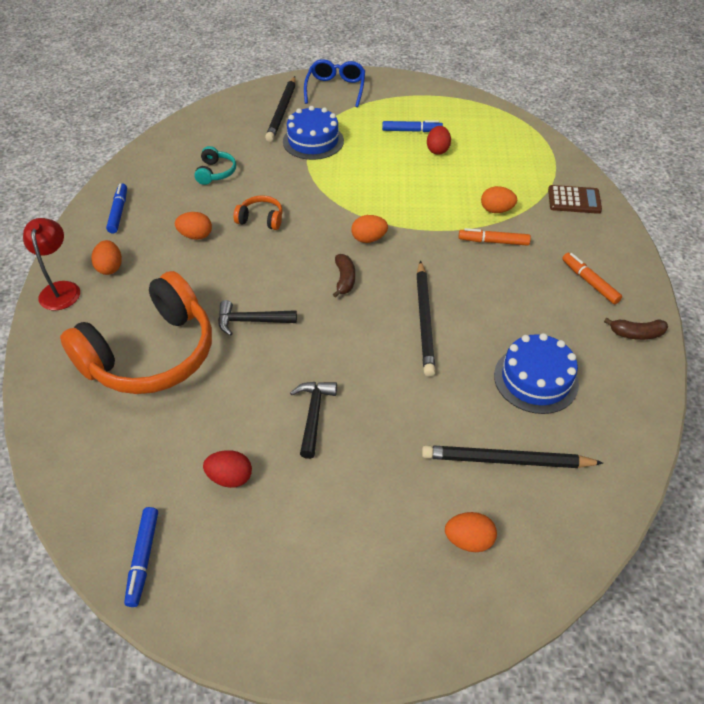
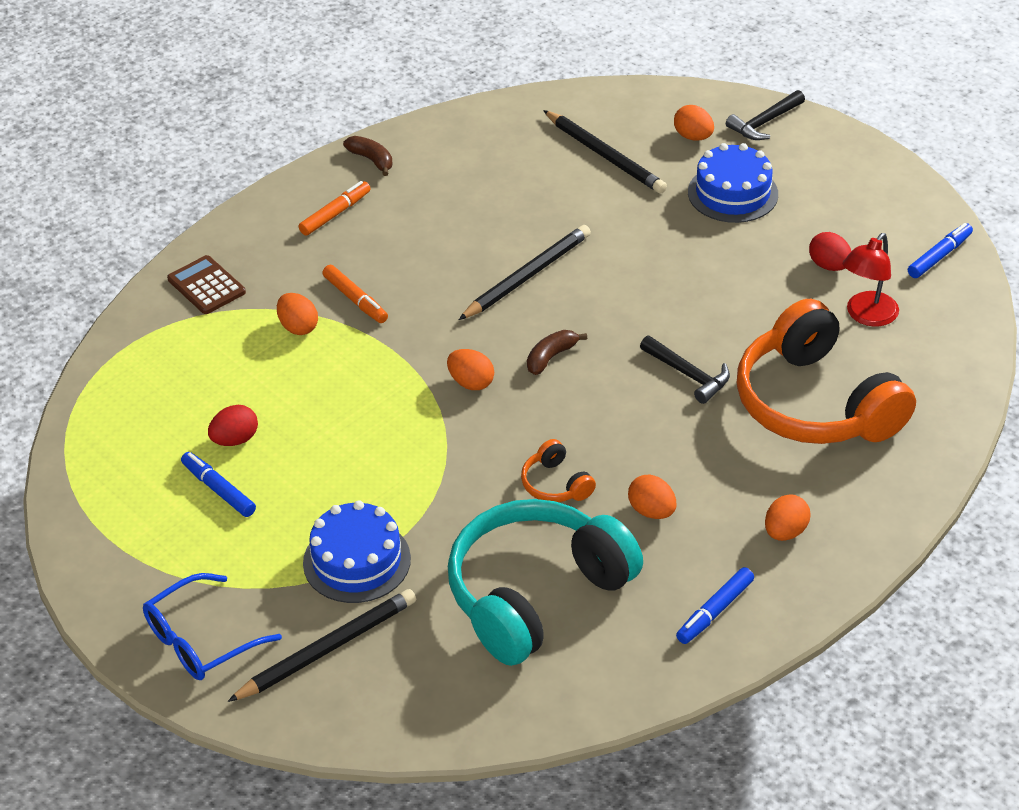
camera: 135 degrees left, 5 degrees down
(61, 289) = (861, 539): red lamp -> red lamp (866, 316)
(151, 354) = (815, 403): orange headphones -> orange headphones turned 120 degrees counterclockwise
(215, 172) = (536, 594): turquoise headphones -> turquoise headphones, size x2.42
(313, 415) = (716, 266): black hammer -> black hammer (764, 122)
(535, 379) = (504, 183): blue cake -> blue cake (732, 193)
(589, 282) = (335, 214): orange marker -> orange marker turned 150 degrees counterclockwise

